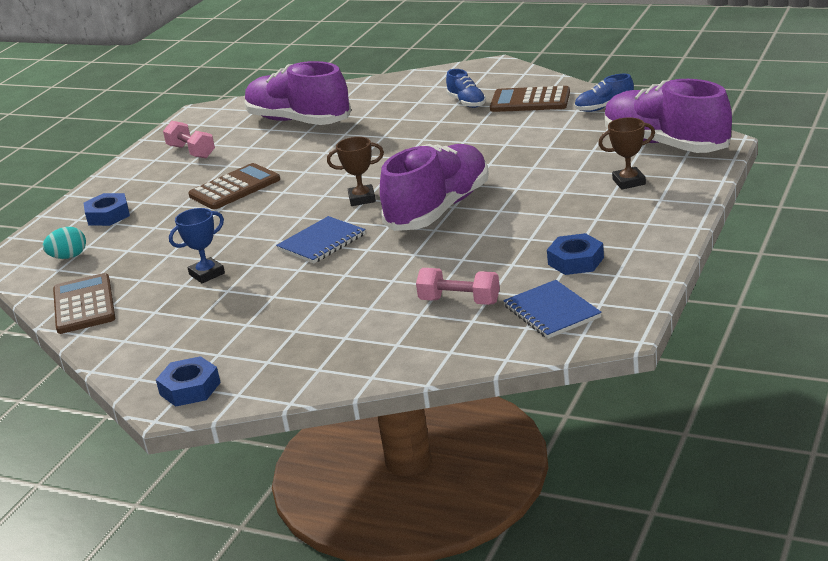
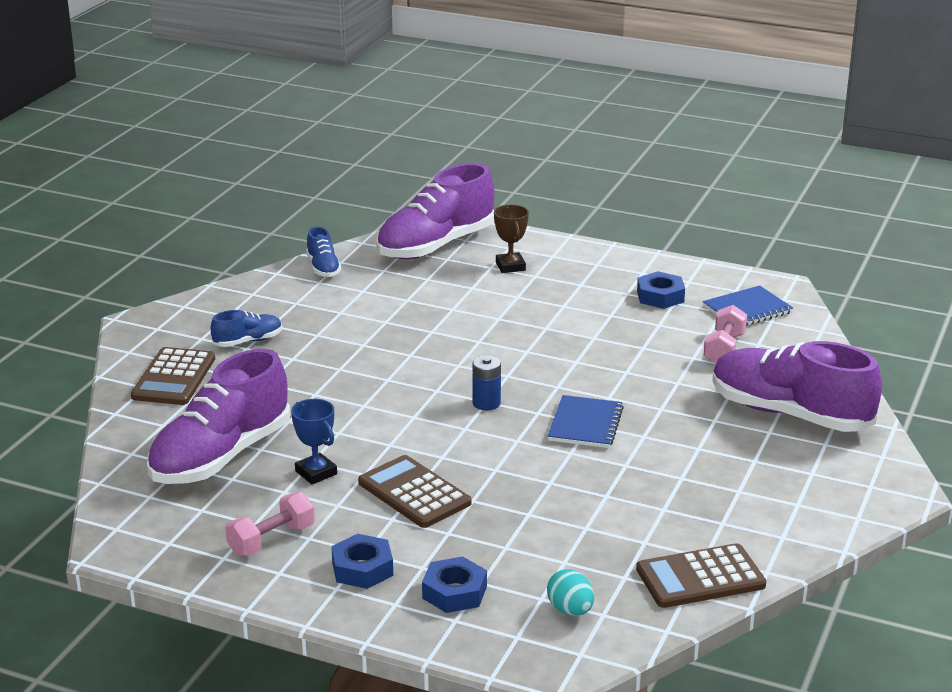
camera: 95 degrees left, 0 degrees up
(190, 388) = (874, 483): blue nut -> blue nut (362, 569)
(207, 274) = (641, 494): blue trophy -> blue trophy (316, 472)
(321, 242) = (585, 424): blue notebook -> blue notebook turned 60 degrees clockwise
(362, 199) = (486, 403): brown trophy -> blue battery
(439, 209) = (531, 359): purple shoe -> purple shoe (790, 414)
(530, 101) = (273, 305): brown calculator -> brown calculator (174, 378)

